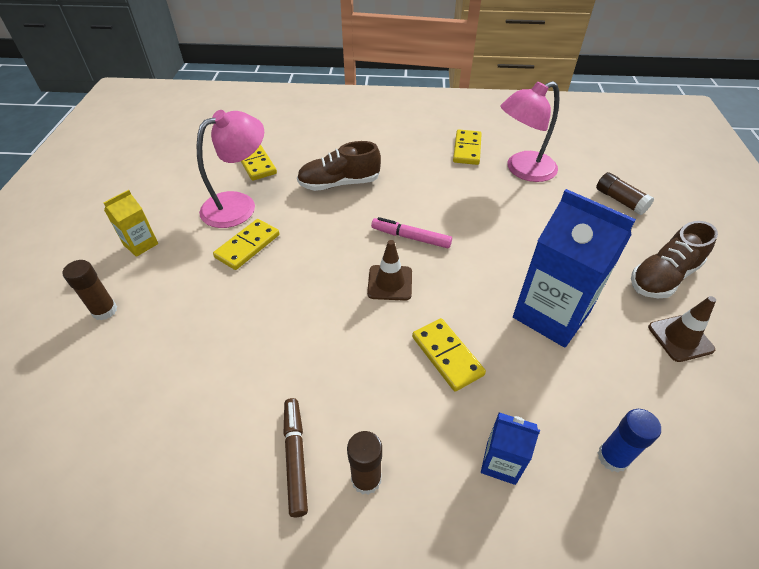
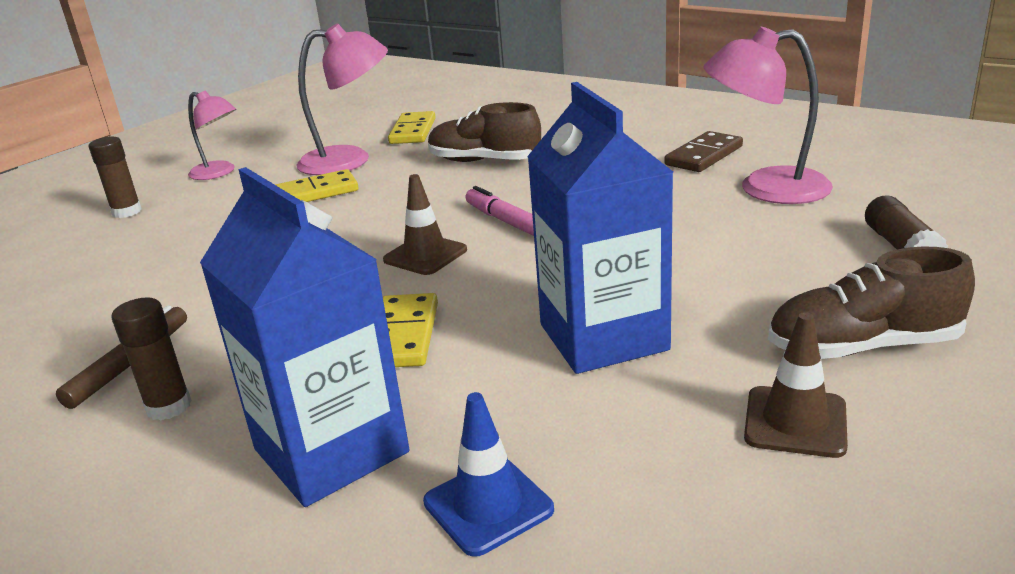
camera: 35 degrees right, 20 degrees down
(141, 244) = (219, 173): yellow carton -> pink lamp
(467, 149) = (703, 156): yellow domino -> brown domino
(501, 462) = (331, 451): blue carton -> blue carton, size x2.05
(612, 457) = (488, 506): blue glue stick -> blue traffic cone

